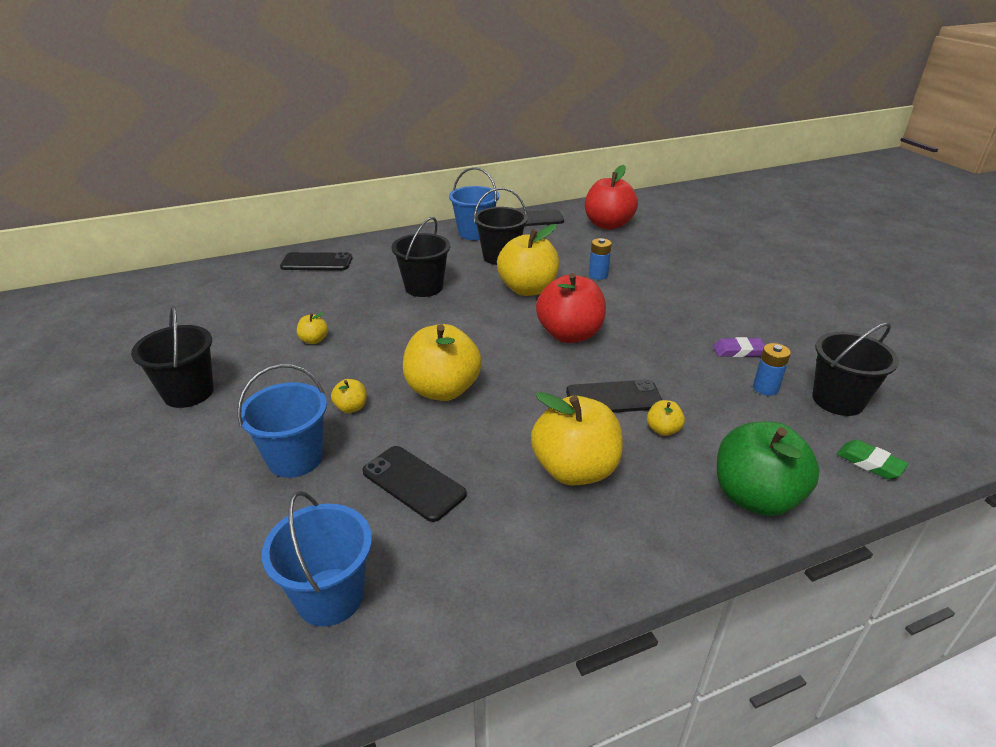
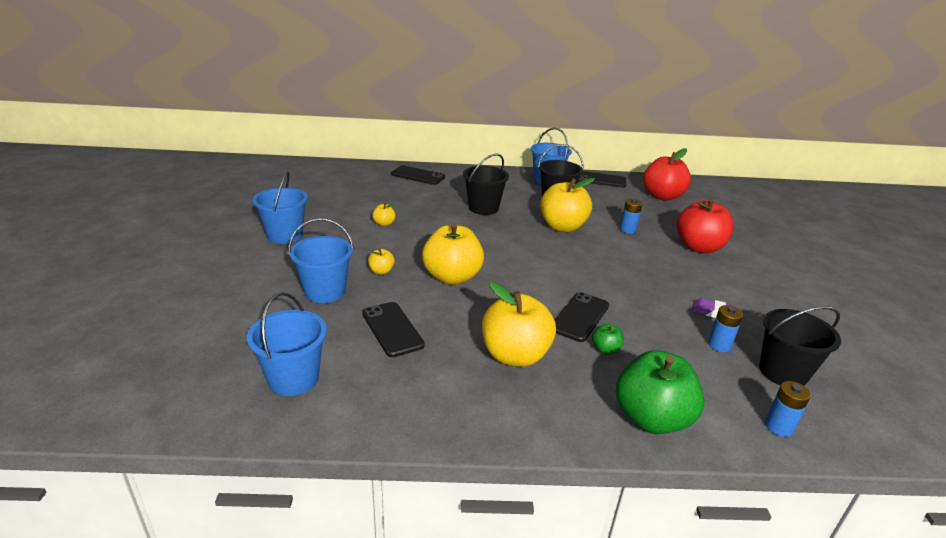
camera: 20 degrees right, 5 degrees down
(188, 392) = (285, 235): black bucket -> blue bucket
(569, 334) = (574, 265): red apple -> red apple (699, 247)
(613, 398) = (580, 317): black phone -> black phone turned 75 degrees counterclockwise
(663, 430) = (605, 349): yellow apple -> green apple
(869, 463) = (778, 427): green eraser -> blue battery

